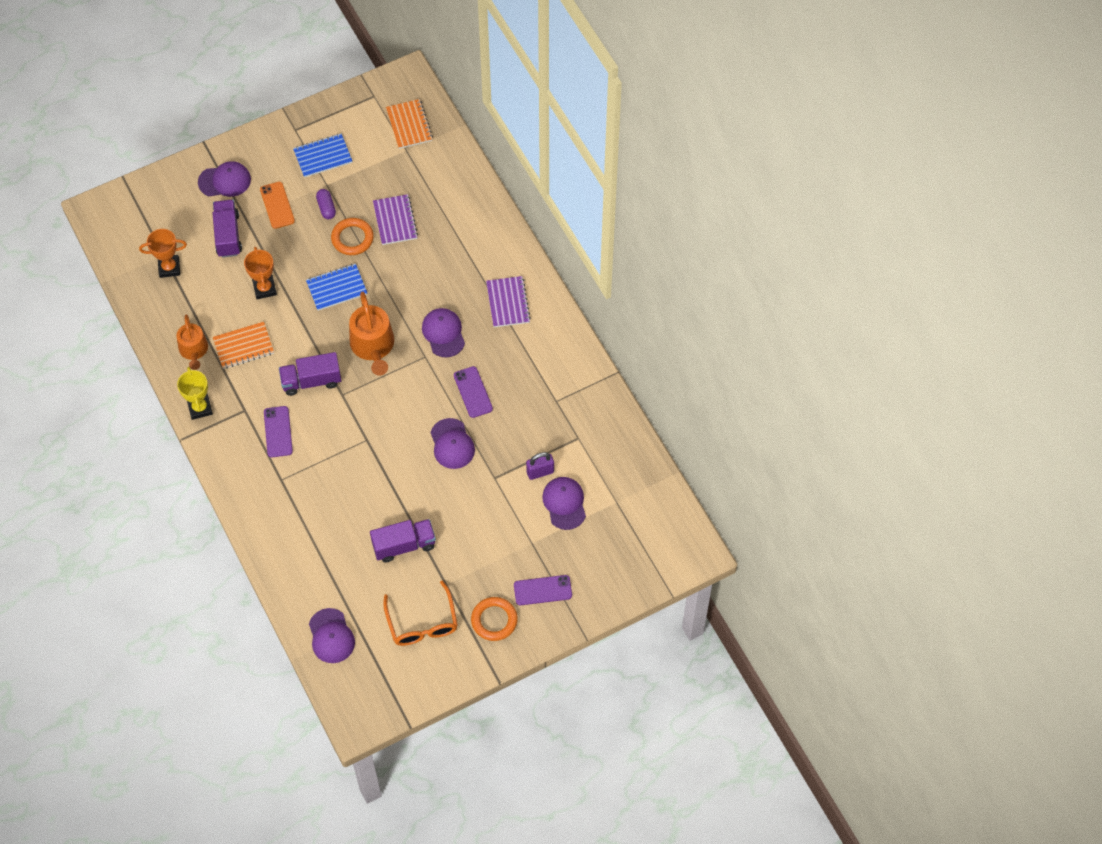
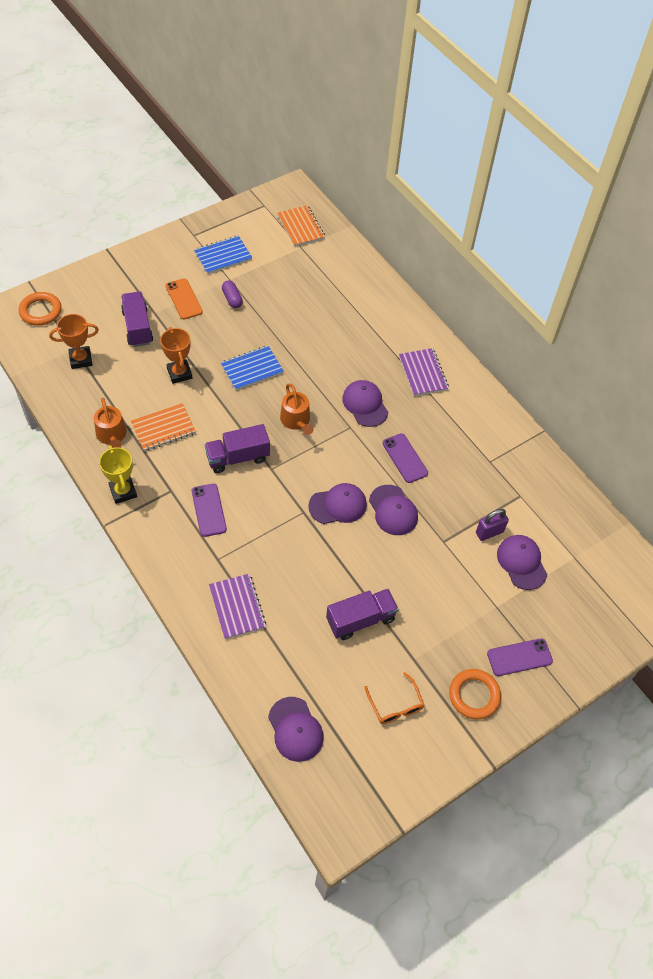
camera: 10 degrees left, 5 degrees down
(225, 181) = (130, 280): purple cap -> purple cap (338, 505)
(352, 238) = (261, 324): orange ring -> orange ring (41, 311)
(373, 346) = (296, 420): orange watering can -> orange watering can, size x0.66
(395, 221) = (300, 307): purple notebook -> purple notebook (237, 607)
(422, 623) = (395, 705): orange glasses -> orange glasses, size x0.66

